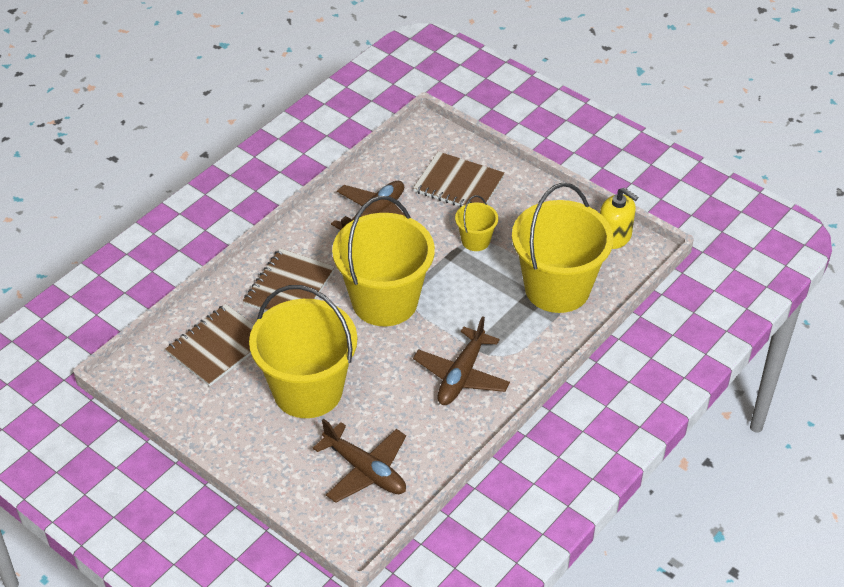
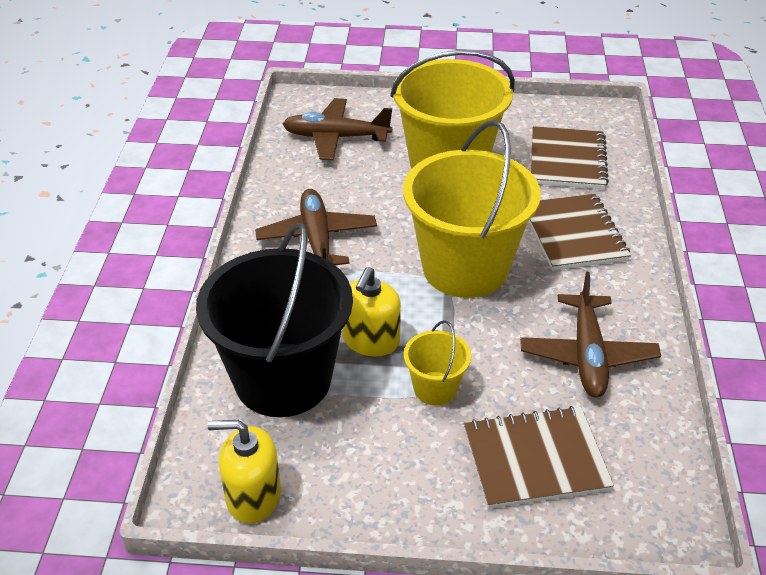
camera: 145 degrees right, 5 degrees down
(487, 285) = (371, 340): none -> yellow soap dispenser
(557, 288) = (283, 379): yellow bucket -> black bucket

